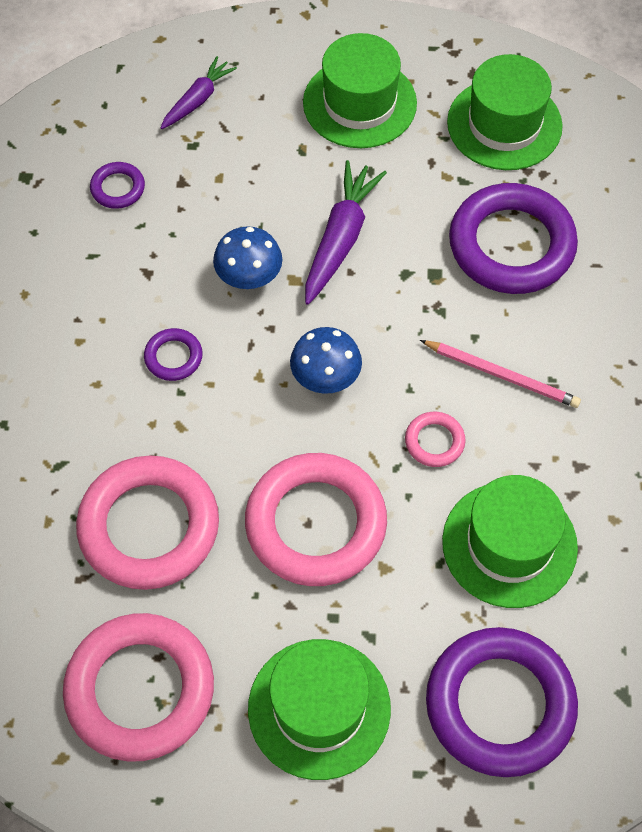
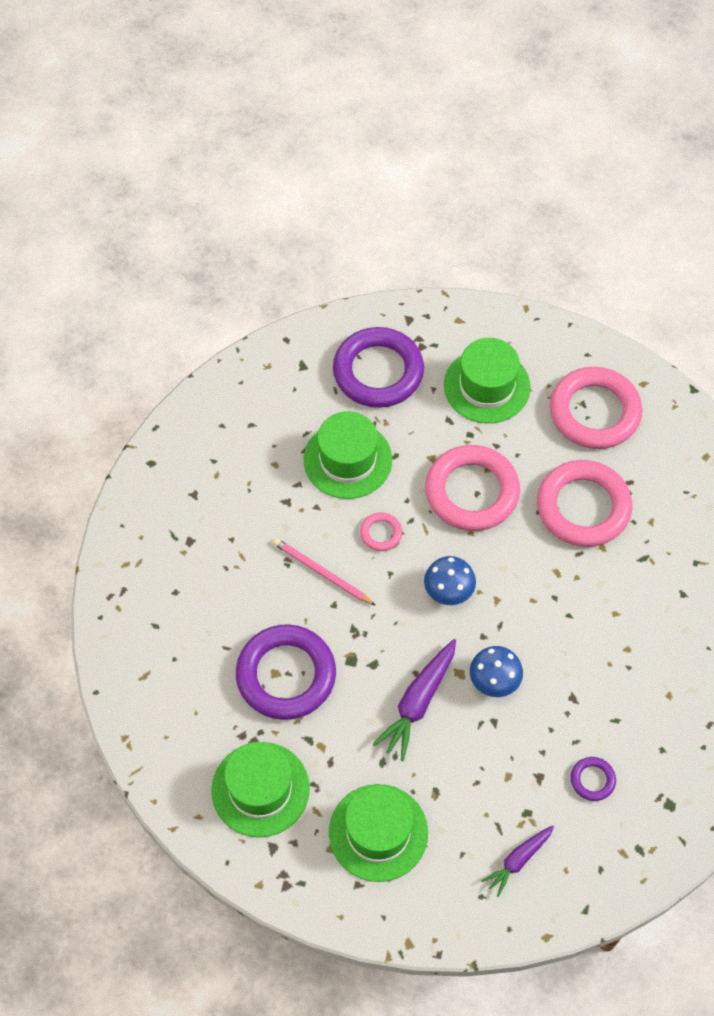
camera: 170 degrees left, 0 degrees up
(173, 357) = (557, 625): purple ring -> none

